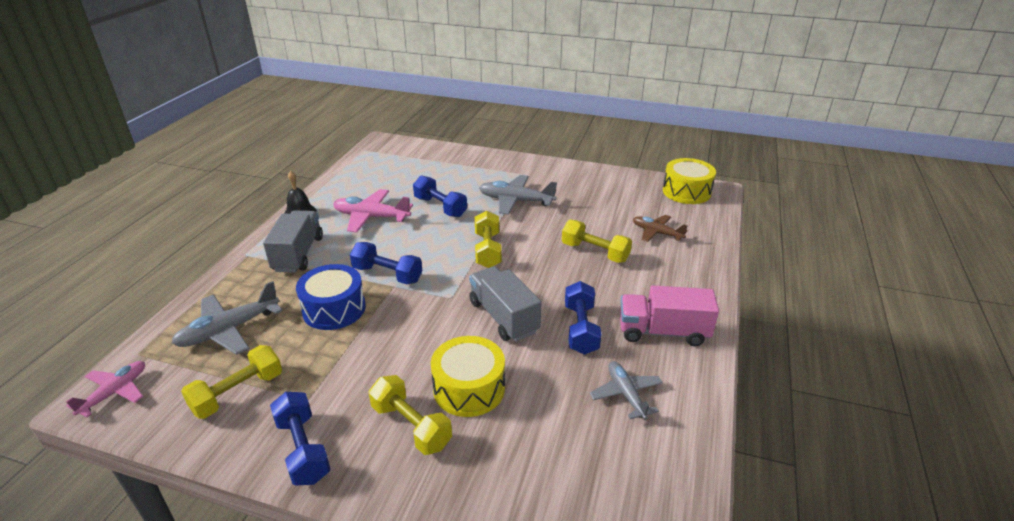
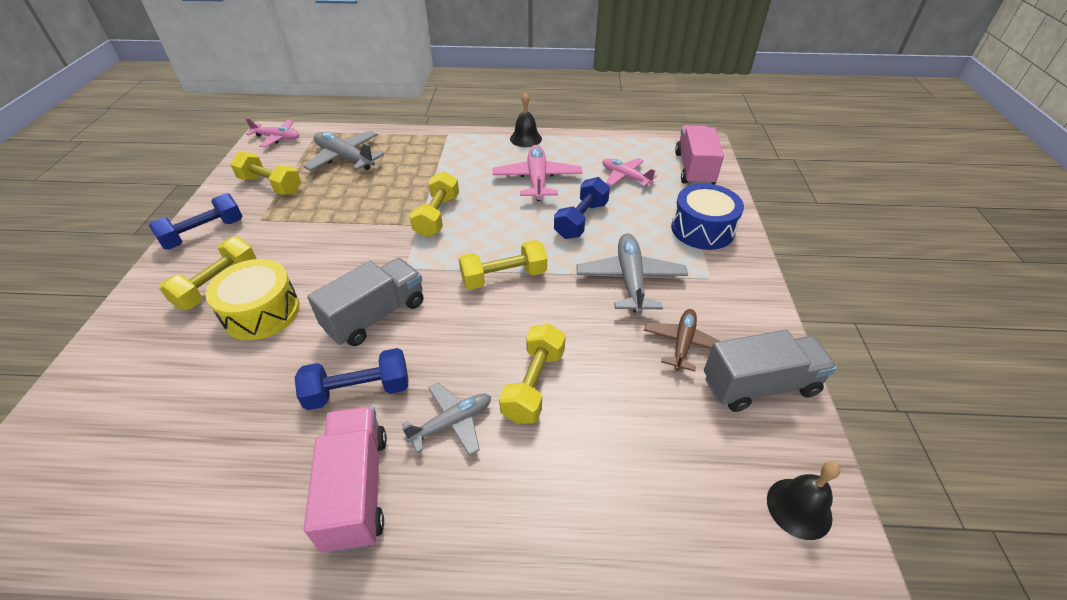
camera: 75 degrees right, 10 degrees up
(298, 254) = (457, 158): grey truck -> grey truck (759, 385)
(334, 309) = (377, 200): blue drum -> blue drum (702, 229)
(387, 274) = (437, 216): blue dumbbell -> yellow dumbbell
(399, 179) = (625, 177): none -> pink plane
(410, 152) = (694, 169): none -> pink truck
(626, 394) = (236, 453): grey plane -> grey plane (452, 423)
(656, 233) = (621, 463): brown plane -> brown plane (682, 343)
(686, 192) = (799, 508): yellow drum -> black bell

